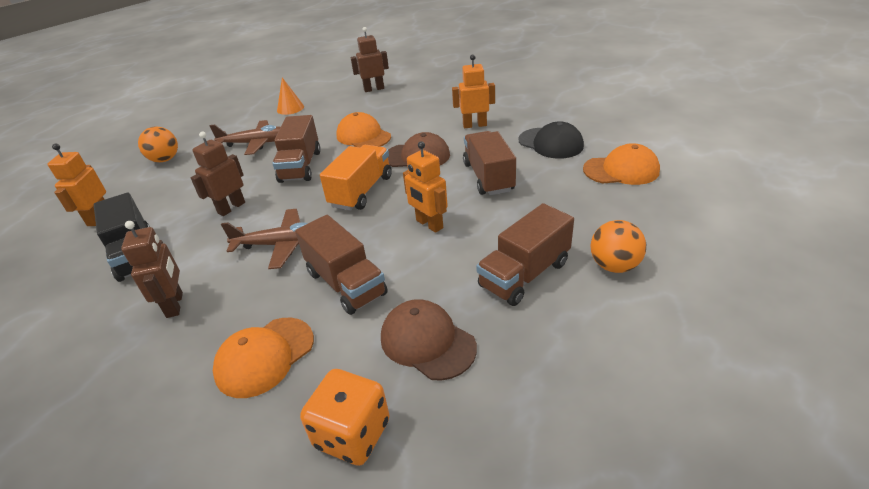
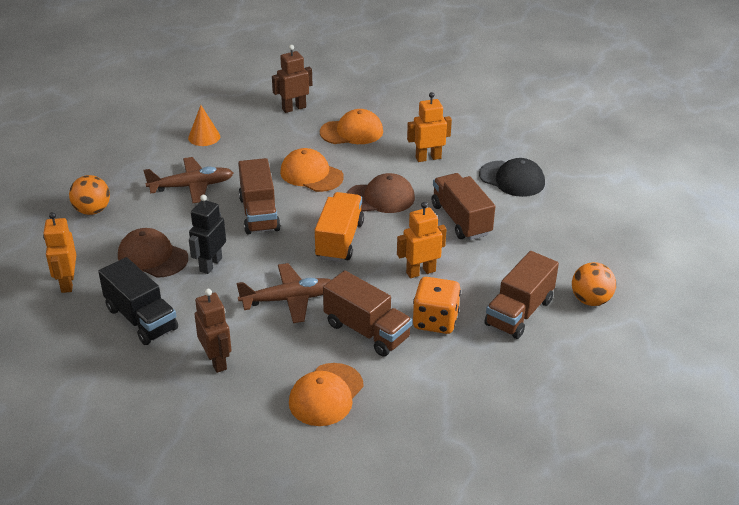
camera: 15 degrees left, 0 degrees up
(231, 208) = (210, 264): brown robot -> black robot
(352, 434) = (424, 439): orange dice -> orange dice (435, 321)
(427, 342) = (456, 372): brown cap -> brown cap (152, 257)
(429, 224) = (420, 272): orange robot -> orange robot turned 120 degrees clockwise
(621, 170) = (584, 208): orange cap -> orange cap (352, 132)

